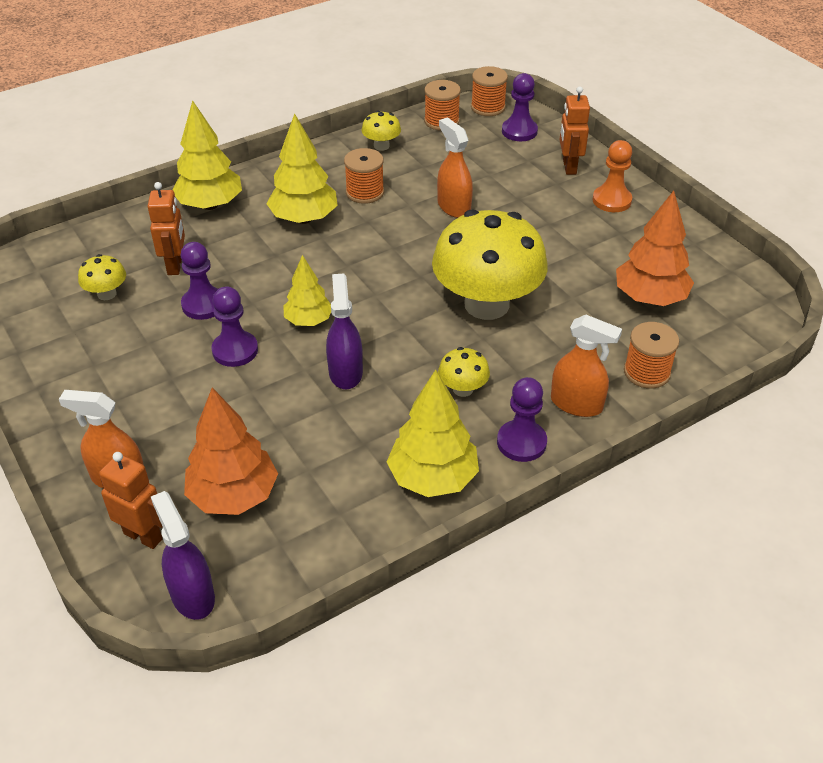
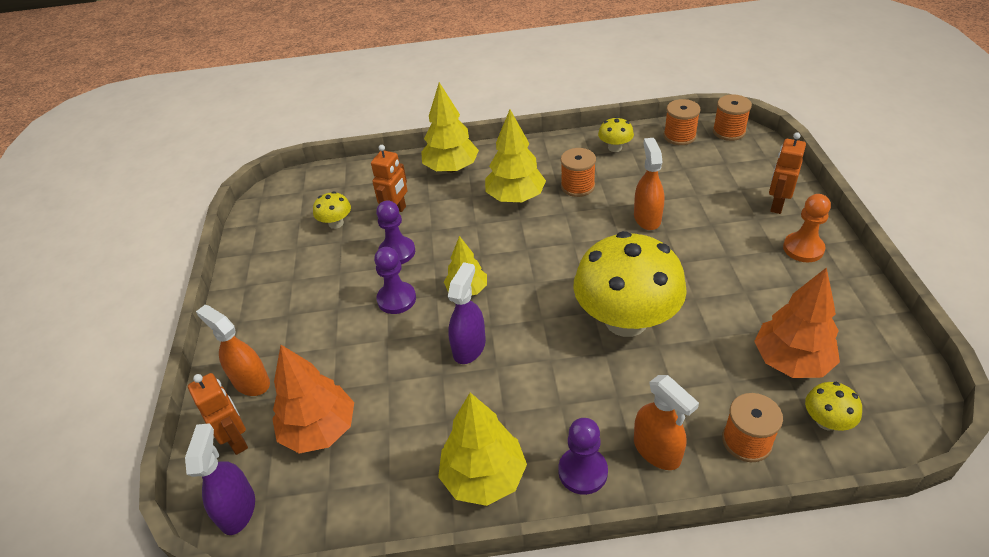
camera: 30 degrees right, 0 degrees up
(463, 389) = (559, 397): yellow mushroom -> yellow mushroom (826, 421)
(519, 131) = (746, 160): purple pawn -> none

